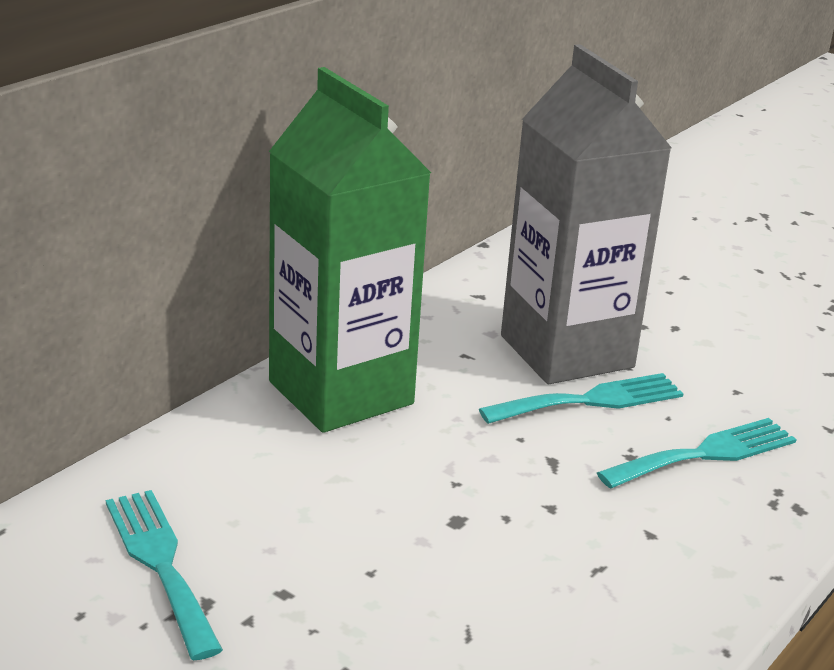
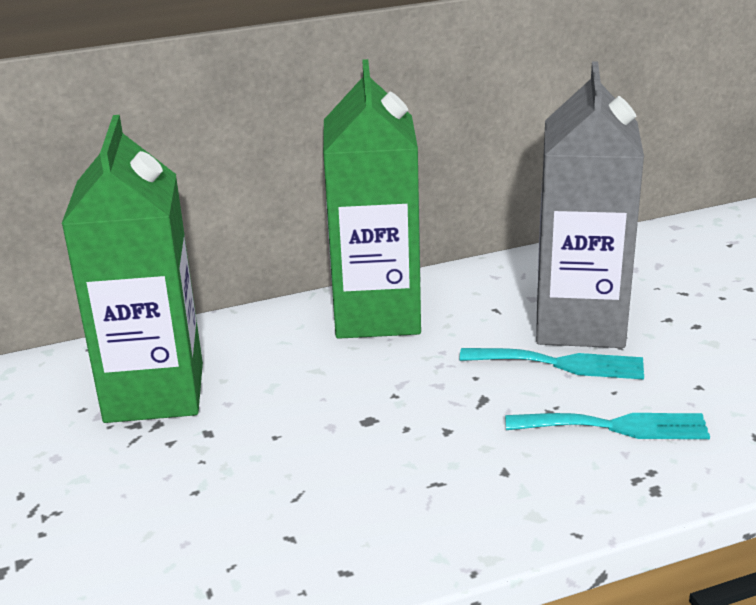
camera: 35 degrees right, 0 degrees up
(161, 564) = (154, 393): turquoise fork -> green carton

